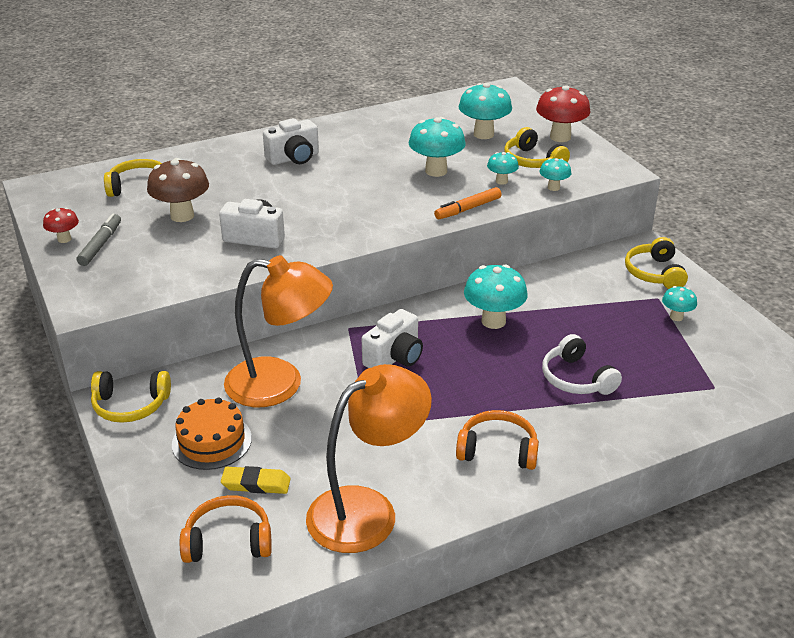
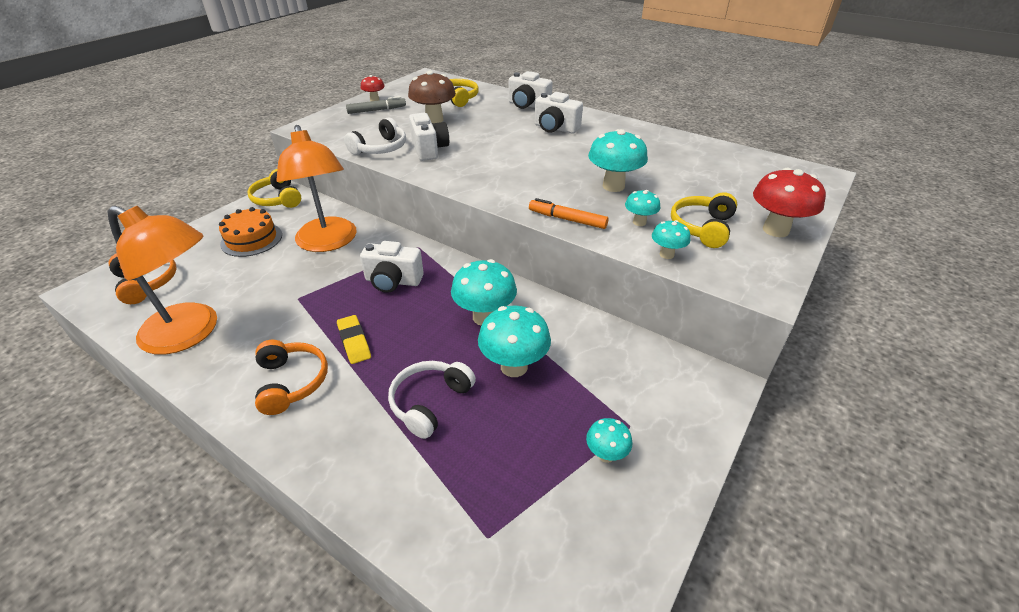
camera: 60 degrees right, 5 degrees up
(215, 265) = (380, 148): none -> white headphones
(219, 154) = (528, 105): none -> white camera
(256, 484) = (210, 272): yellow eraser -> yellow eraser (354, 342)
(483, 134) = (713, 189): turquoise mushroom -> turquoise mushroom (514, 366)
(654, 273) = (677, 408): yellow headphones -> none

